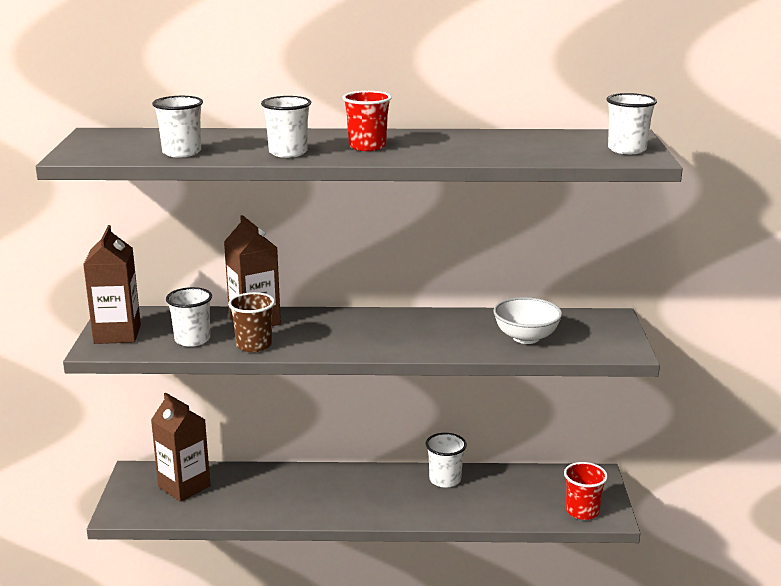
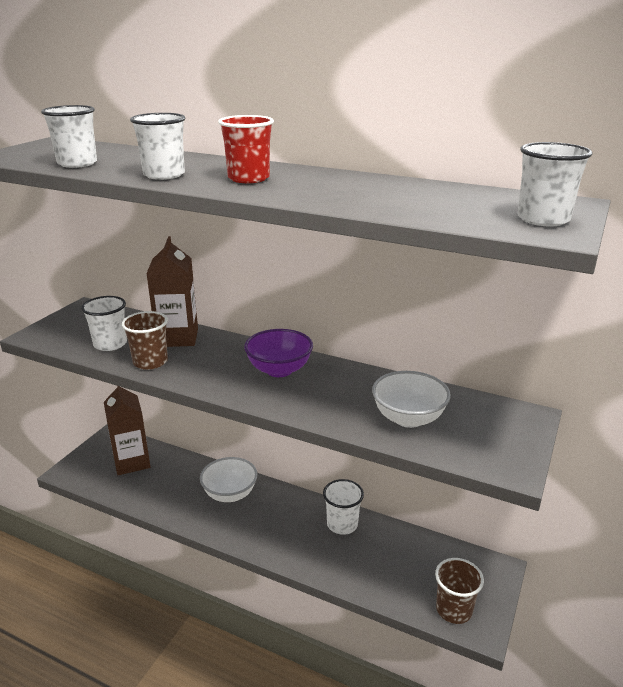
camera: 25 degrees right, 5 degrees up
(117, 334) = (64, 325): brown carton -> none
(317, 485) = (230, 494): none -> white bowl
(383, 327) = (279, 370): none -> purple bowl
(582, 511) = (454, 610): red cup -> brown cup

